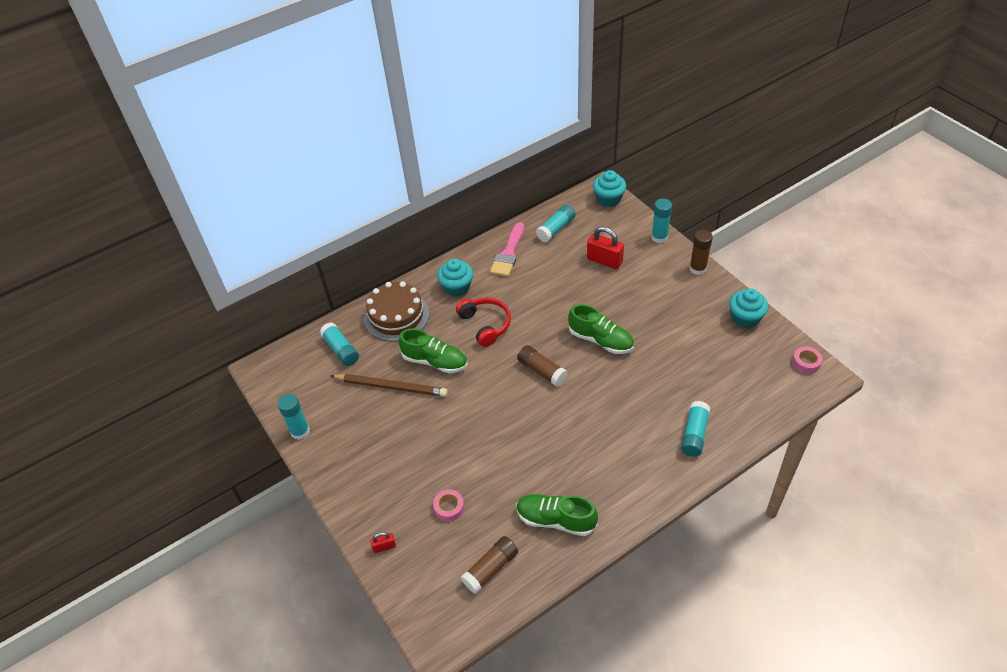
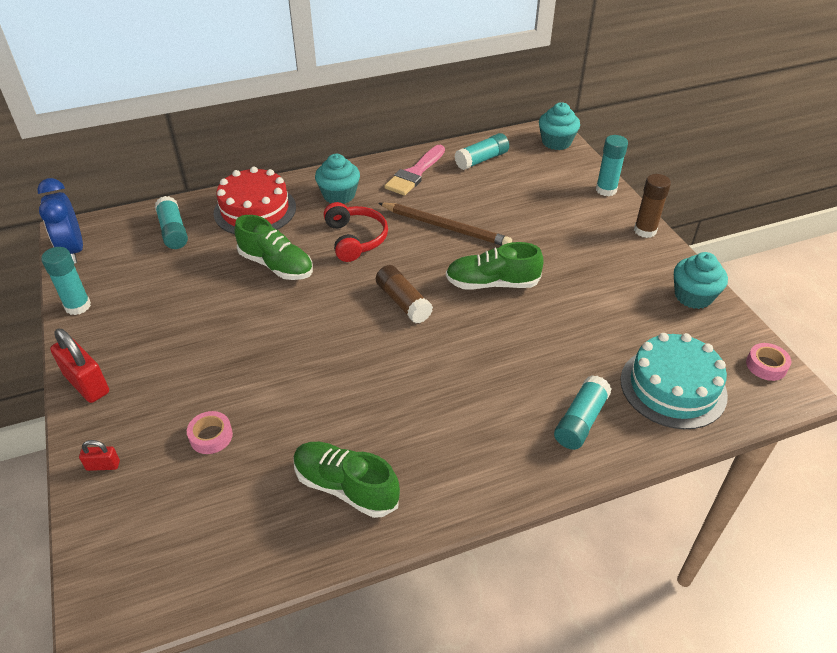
camera: 10 degrees right, 5 degrees down
(270, 385) = (73, 250): none -> blue clock
(391, 386) = (210, 281): brown pencil -> brown pencil (445, 227)
(396, 316) = (255, 210): brown cake -> red cake
(490, 569) = (228, 530): brown glue stick -> none
(600, 340) = (492, 283): green shoe -> green shoe turned 135 degrees clockwise
(604, 260) = (528, 201): red padlock -> red padlock (87, 384)
(748, 394) = (673, 387): none -> turquoise cake

